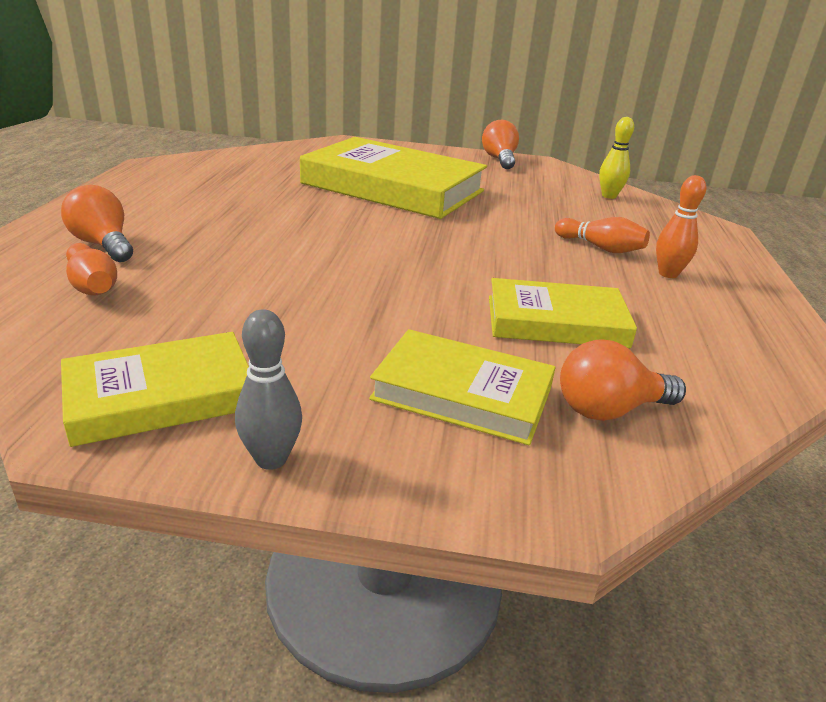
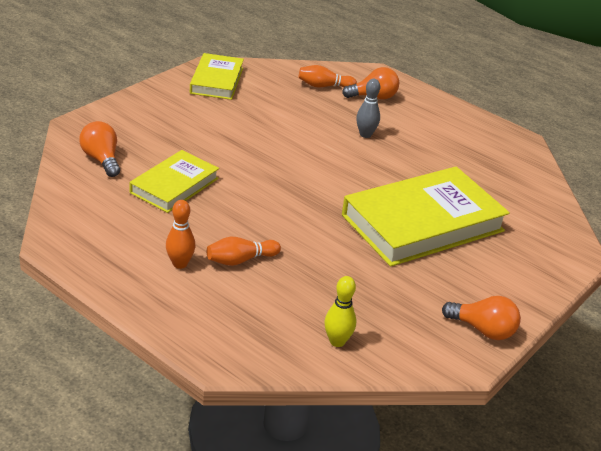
camera: 120 degrees right, 5 degrees up
(271, 459) = (160, 88): grey bowling pin -> grey bowling pin (365, 134)
(462, 394) = (151, 133): yellow book -> none
(609, 409) = (102, 159): orange light bulb -> orange light bulb turned 45 degrees counterclockwise

